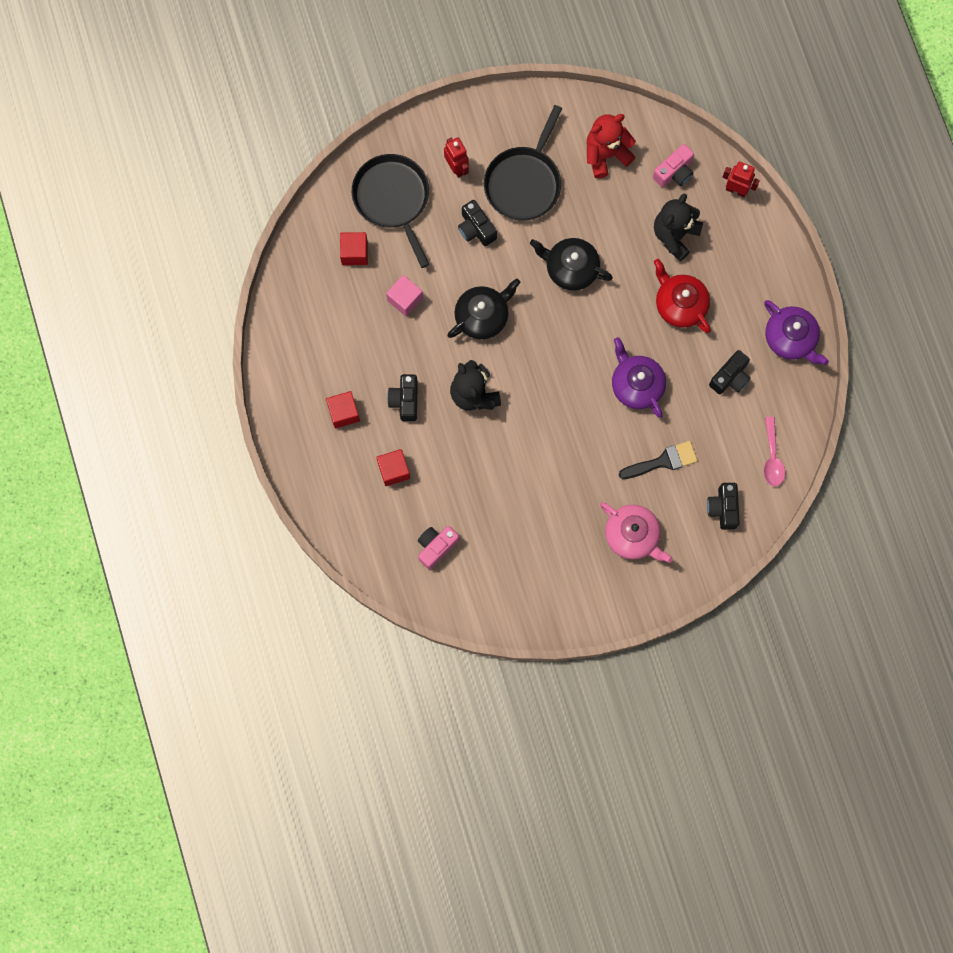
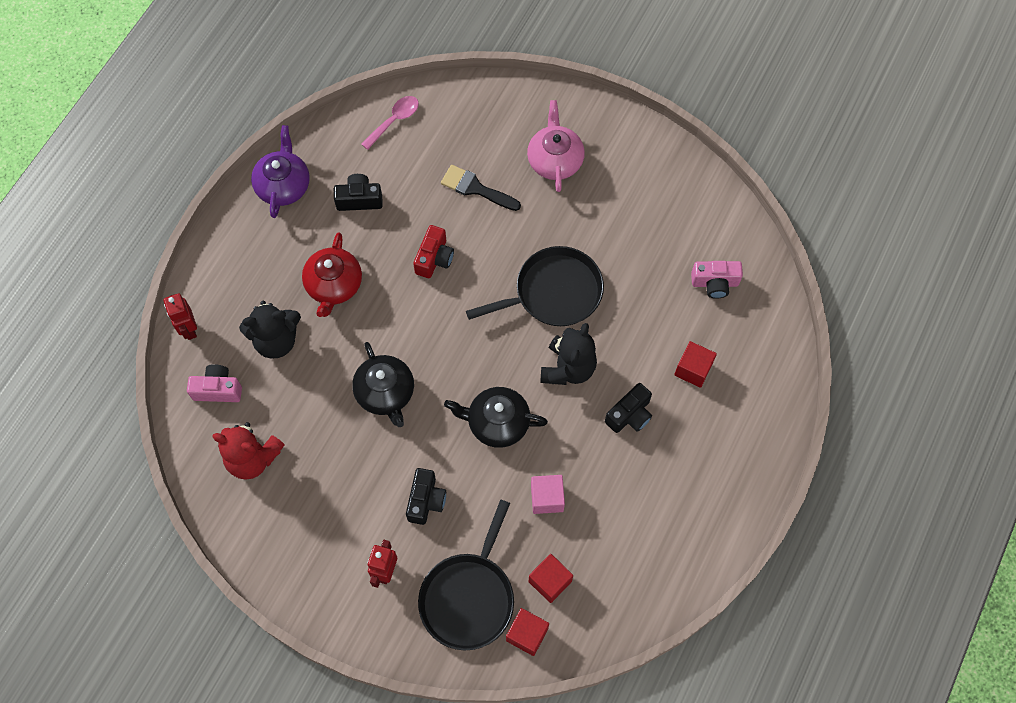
camera: 135 degrees left, 10 degrees down
(344, 413) = (691, 452): red cube -> red cube (527, 634)
(524, 183) = (344, 500): black pan -> black pan (554, 292)
(636, 385) = (434, 258): purple teapot -> red camera
(723, 508) = (468, 120): black camera -> none

